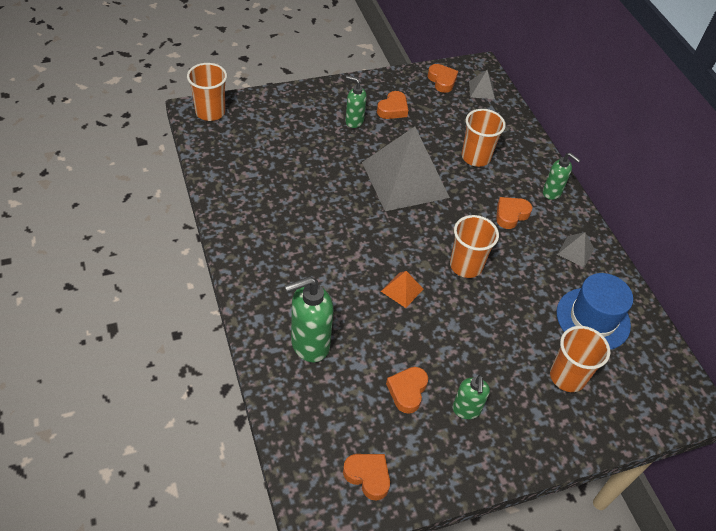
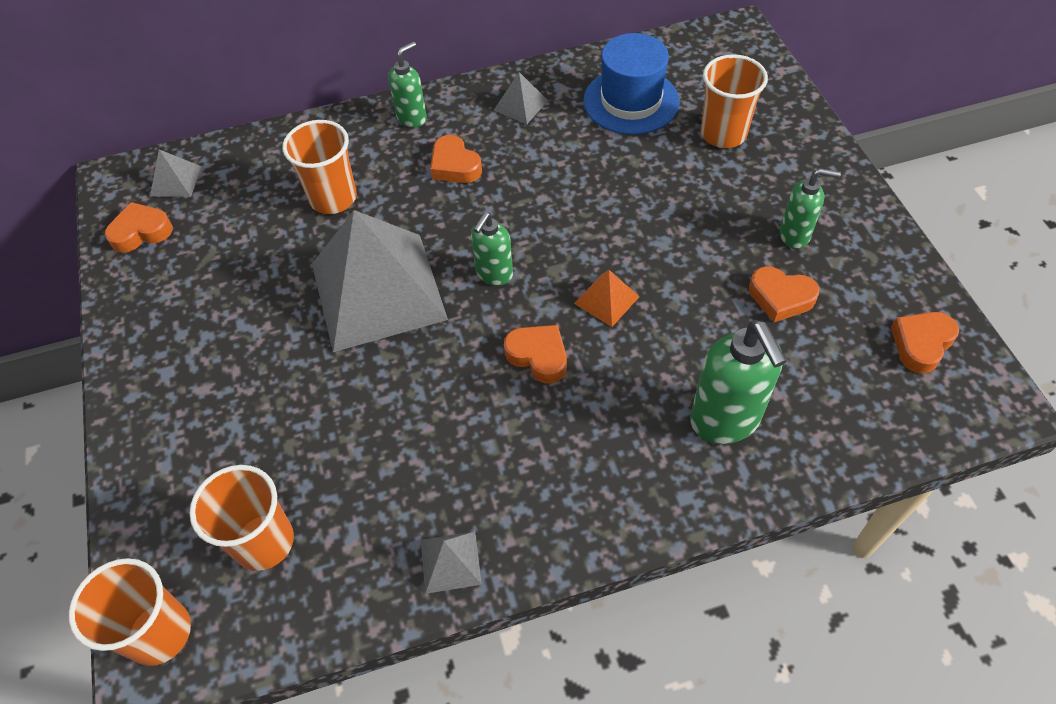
camera: 80 degrees left, 5 degrees up
(231, 212) = (450, 561): none -> grey pyramid
(354, 121) = (226, 364): green soap dispenser -> green soap dispenser (494, 274)
(393, 109) = (203, 304): orange heart -> orange heart (538, 356)
(466, 265) = (554, 222): orange cup -> orange cup (264, 542)

